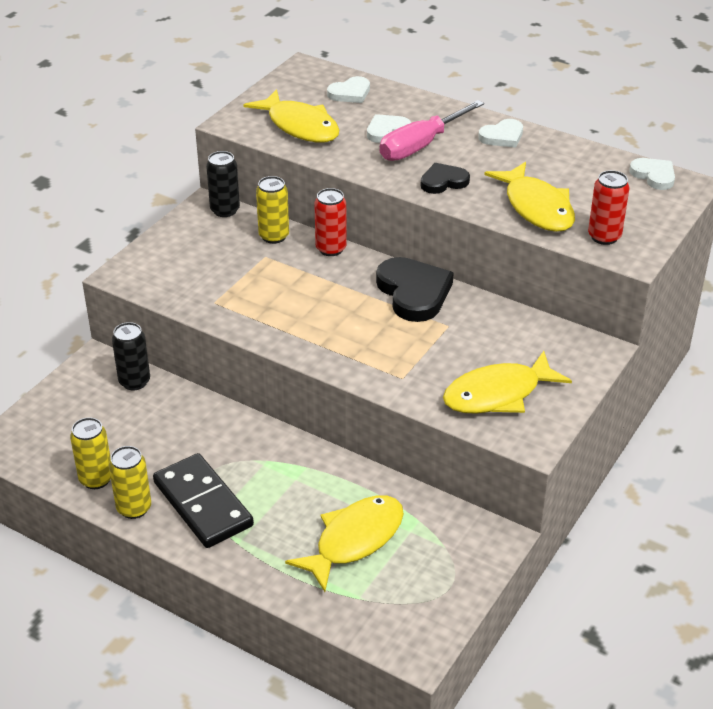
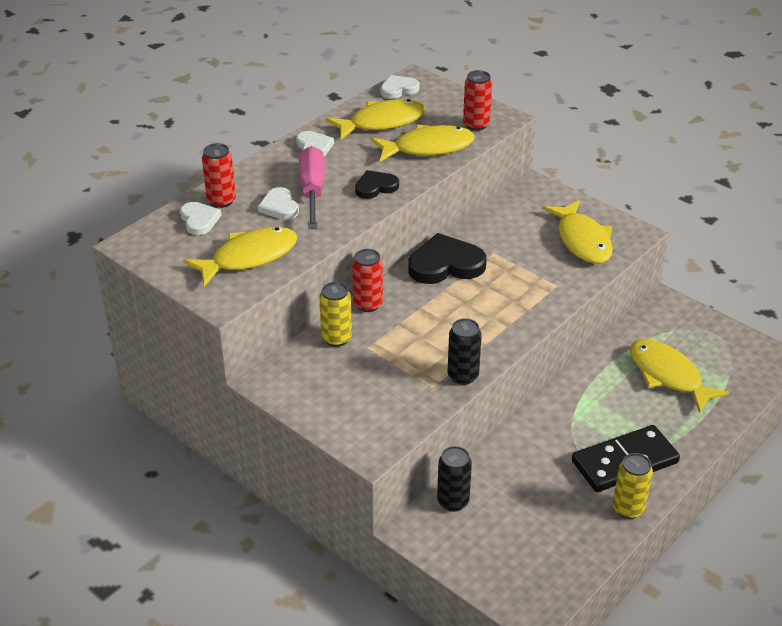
camera: 80 degrees left, 0 degrees up
(96, 479) = (589, 535): yellow can -> none
(225, 210) = (279, 368): black can -> black can (463, 376)
(386, 99) = (221, 201): none -> red can
(421, 145) = (312, 191): pink screwdriver -> pink screwdriver turned 150 degrees counterclockwise
(443, 181) = (375, 187): black heart -> black heart turned 75 degrees clockwise
(575, 172) = (382, 122): none -> yellow fish

